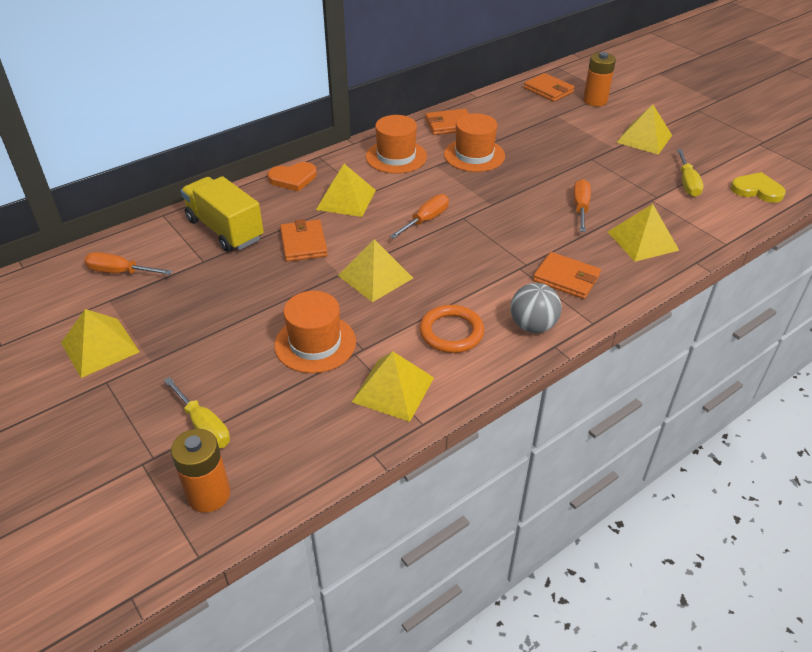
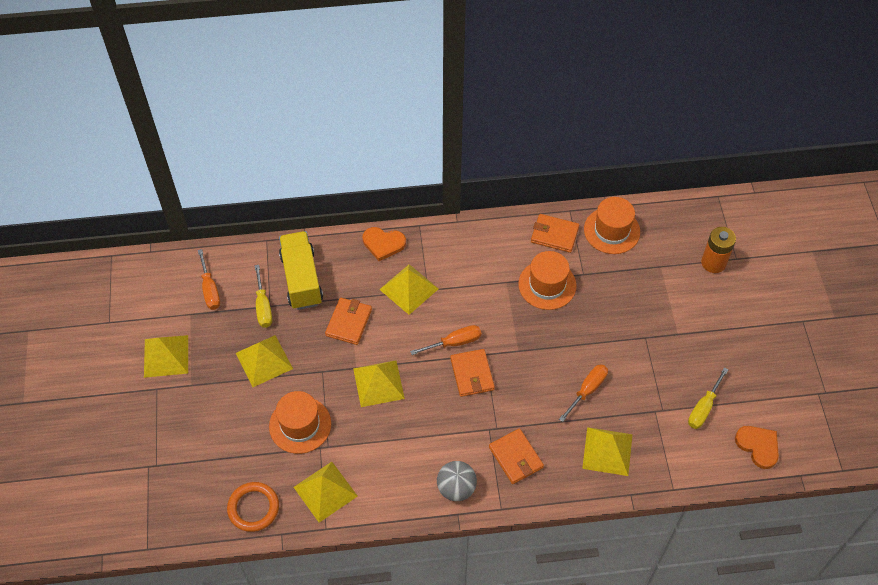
camera: 30 degrees right, 15 degrees up
(120, 272) = (210, 289): orange screwdriver -> orange screwdriver turned 150 degrees counterclockwise
(203, 425) = (196, 456): yellow screwdriver -> yellow screwdriver (263, 306)
(209, 494) = (173, 510): orange battery -> none
(396, 157) = (481, 256): orange hat -> orange hat (612, 230)
(451, 332) = (396, 464): orange ring -> orange ring (253, 508)
(548, 90) = (681, 227): orange wallet -> orange wallet (472, 374)
(644, 138) = (715, 335): yellow pyramid -> yellow pyramid (264, 360)
(757, 190) = (758, 446): yellow heart -> orange heart

